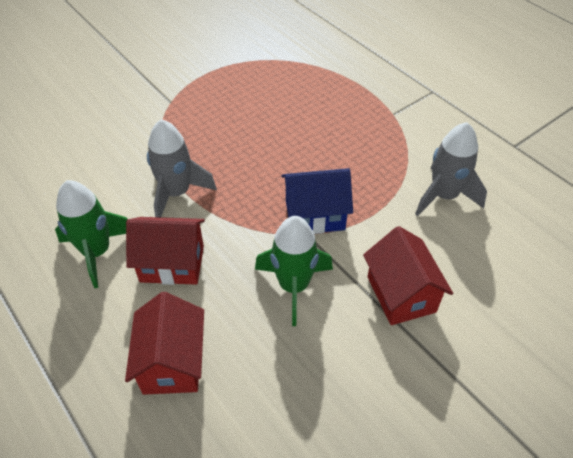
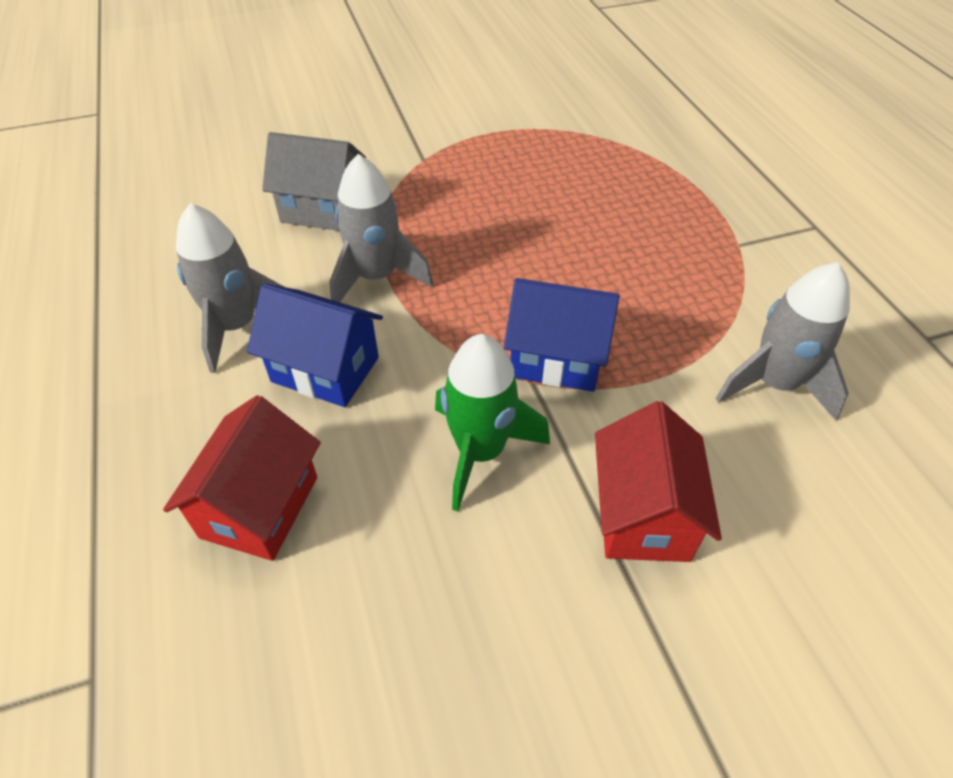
camera: 20 degrees right, 0 degrees up
(97, 252) = (236, 326): green rocket -> grey rocket
(117, 155) = (323, 209): none -> grey house
(172, 264) = (325, 369): red house -> blue house

